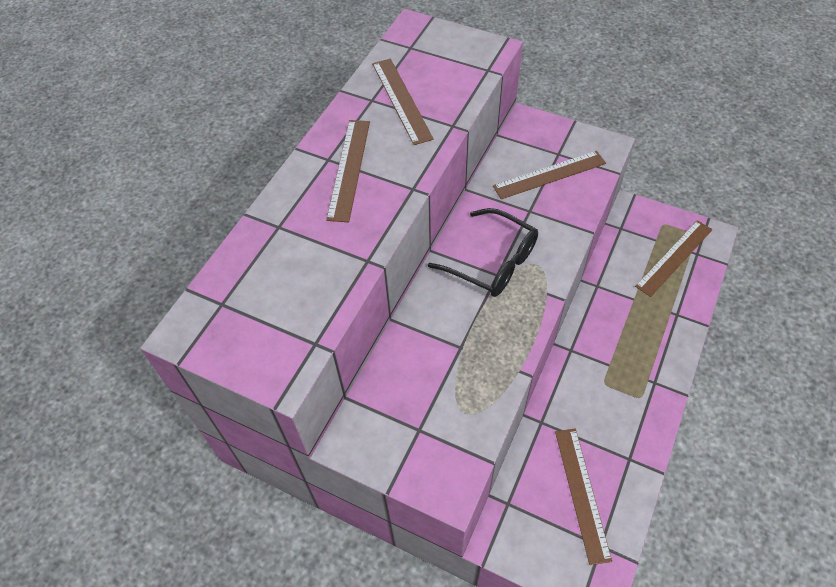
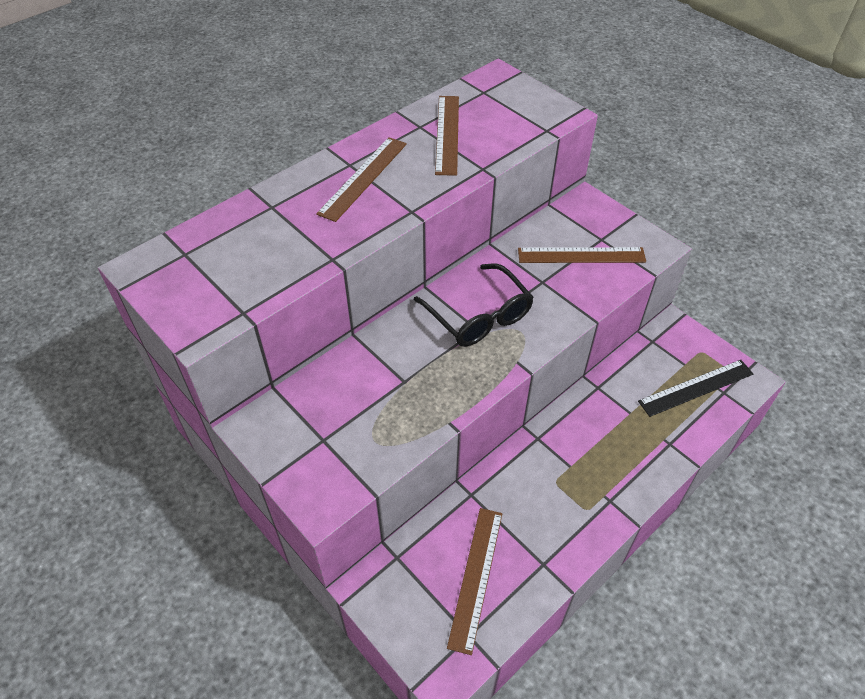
camera: 20 degrees right, 5 degrees down
(674, 257) = (696, 387): brown ruler -> black ruler

